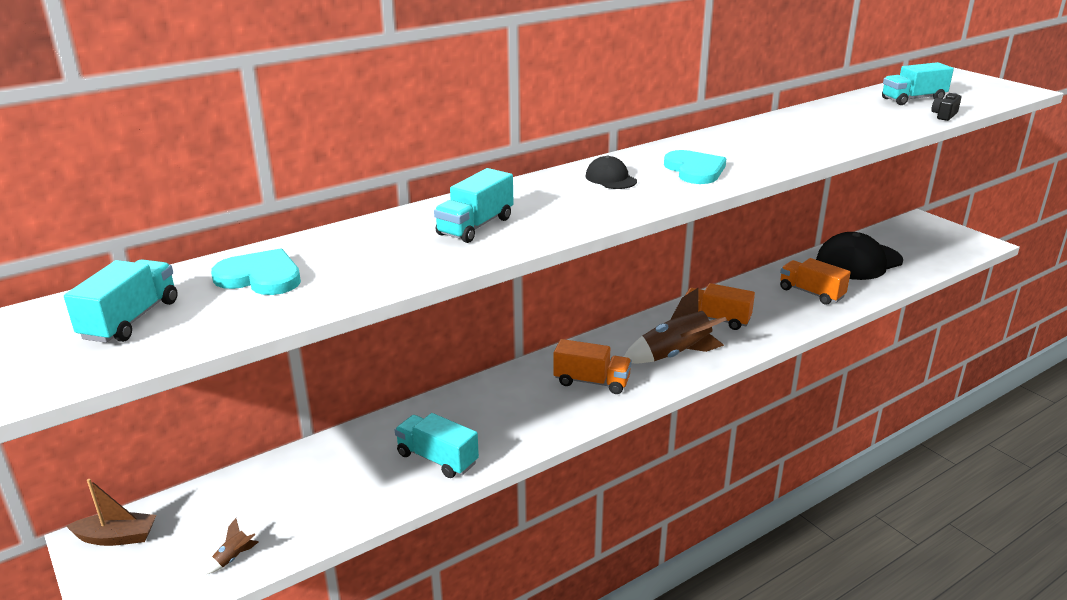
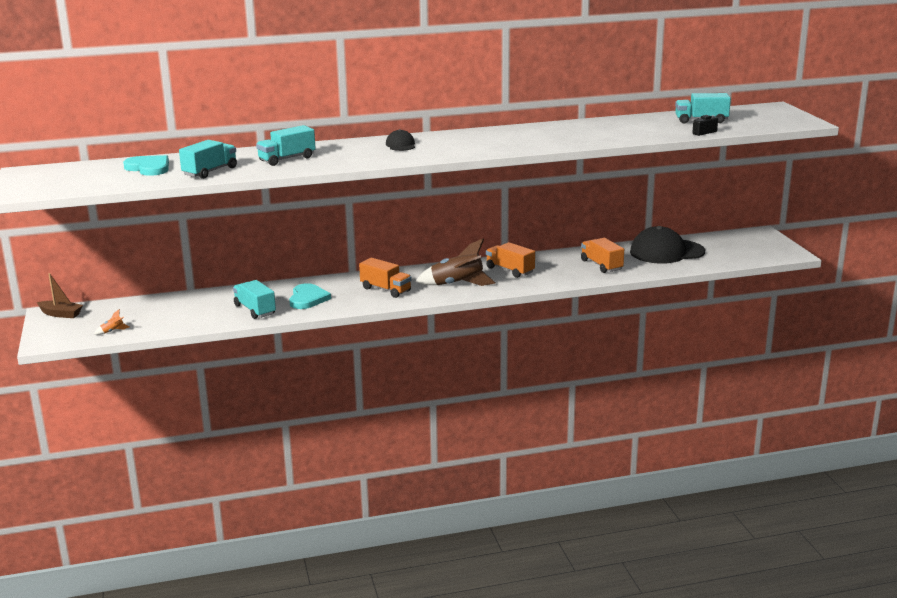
camera: 20 degrees right, 5 degrees down
(131, 320) = (73, 177): turquoise truck -> turquoise truck (210, 171)
(233, 558) = (113, 331): brown rocket -> orange rocket
(695, 170) = (461, 146): turquoise heart -> turquoise heart (308, 299)

